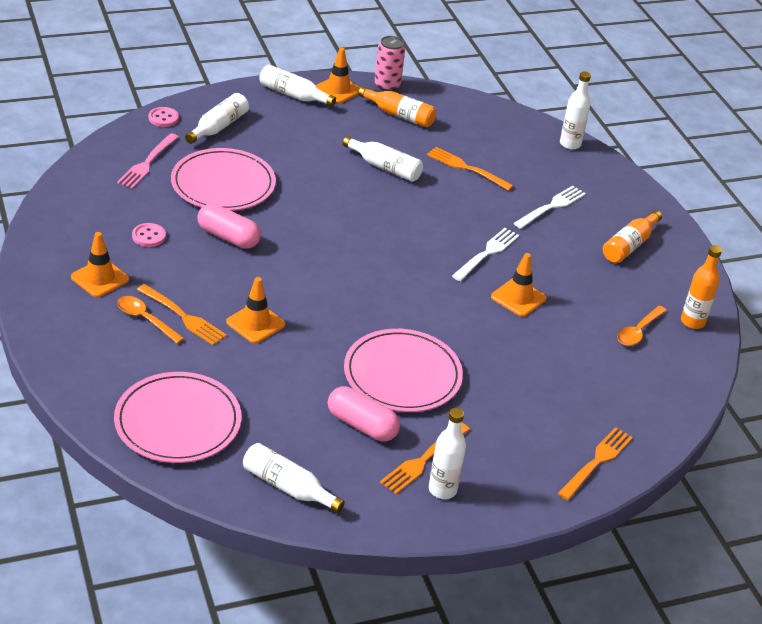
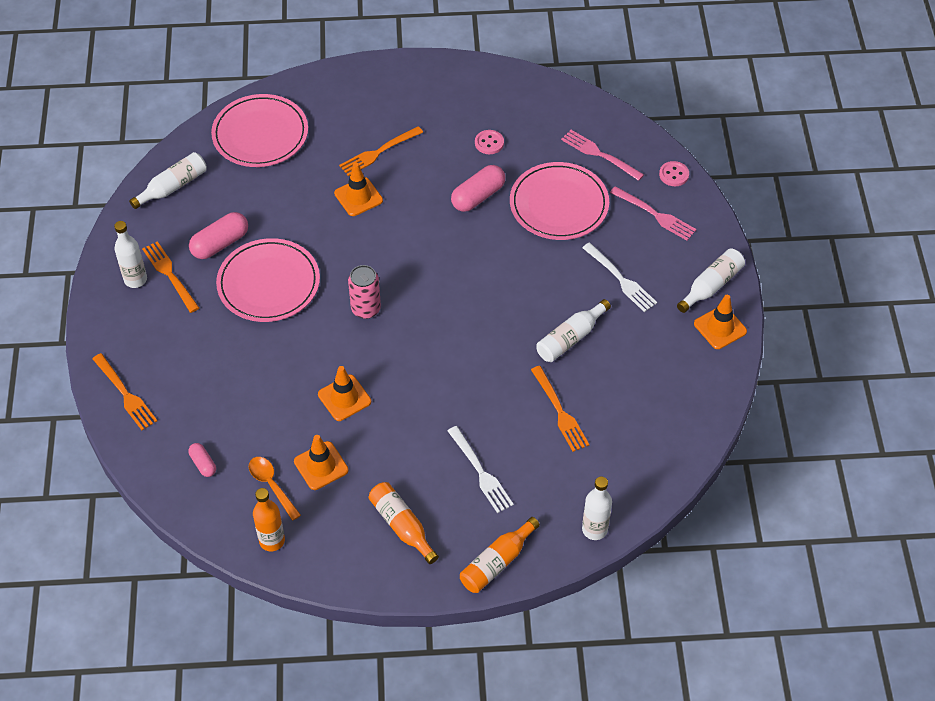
camera: 110 degrees right, 15 degrees up
(100, 278) = (439, 107): orange traffic cone -> orange traffic cone (321, 466)
(145, 319) = (381, 129): orange spoon -> none
(218, 127) = (655, 214): white bottle -> pink fork
(387, 85) = (727, 375): pink can -> pink can (366, 309)
(399, 115) = (666, 373): orange bottle -> orange bottle (497, 562)
(466, 168) = (560, 411): orange fork -> orange fork turned 105 degrees clockwise
(487, 253) = (415, 390): white fork -> white fork (620, 279)
(643, 383) = (203, 464): none -> pink capsule

